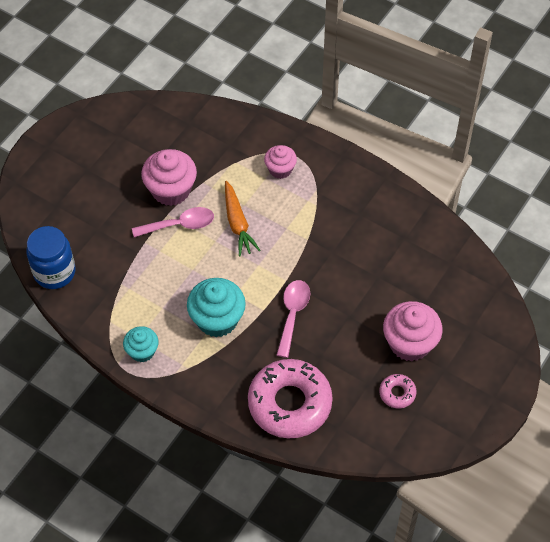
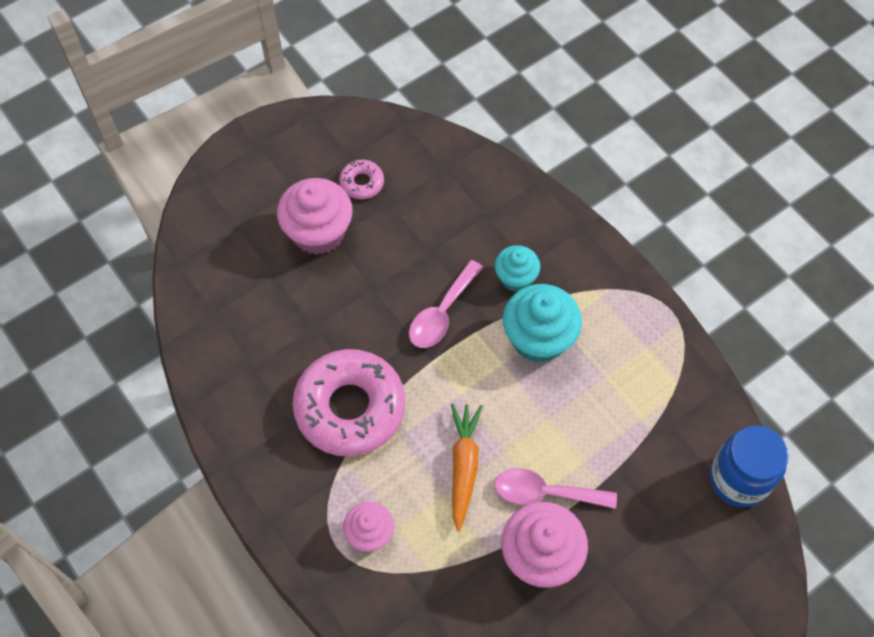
camera: 160 degrees left, 5 degrees up
(142, 351) = (645, 329): turquoise cupcake -> turquoise cupcake (515, 278)
(290, 403) = (488, 211): pink donut -> pink donut (350, 408)

